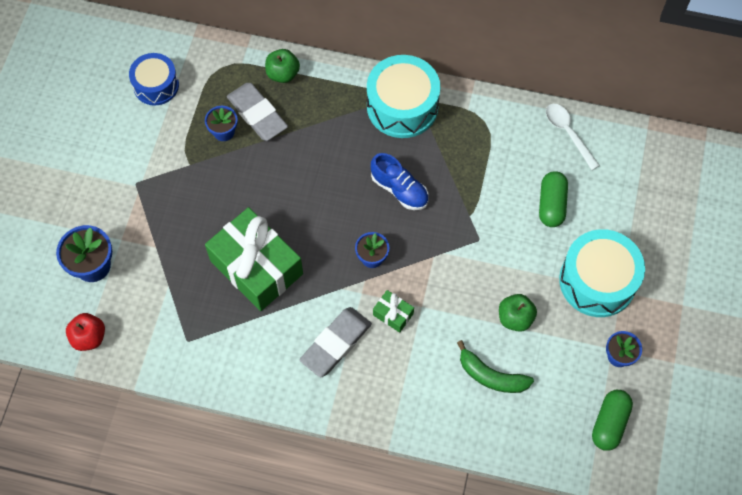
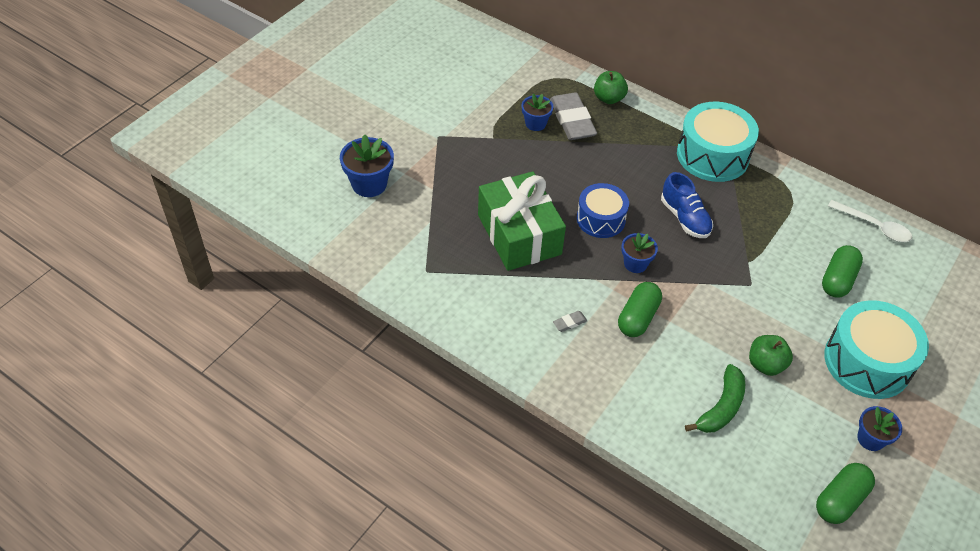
camera: 20 degrees right, 15 degrees down
(89, 337) = (337, 237): red apple -> none
(156, 85) = (490, 73): blue drum -> blue drum (600, 219)
(336, 343) = (569, 323): grey eraser -> grey eraser, size x0.41
(393, 314) = (638, 318): green gift -> green capsule
(491, 376) = (721, 407): green banana -> green banana turned 105 degrees counterclockwise
(568, 133) = (874, 226): white spoon -> white spoon turned 135 degrees clockwise

